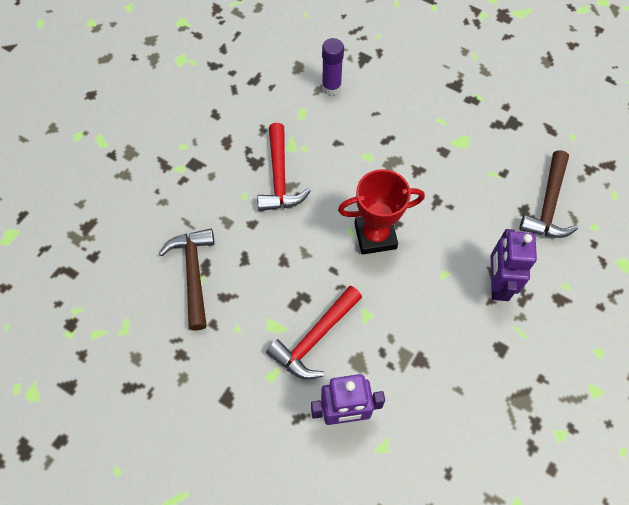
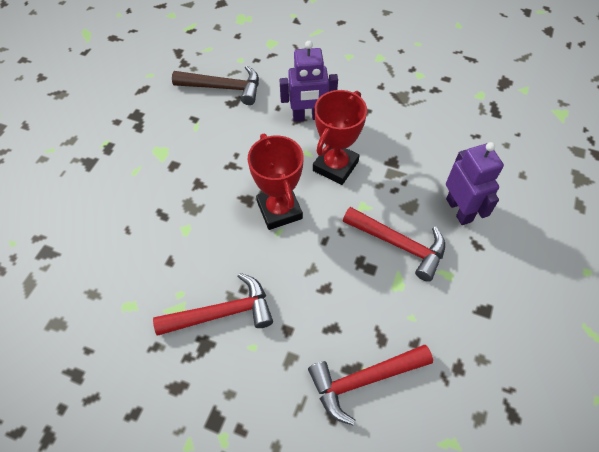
camera: 100 degrees left, 5 degrees down
(193, 273) = (363, 380): brown hammer -> red hammer
(331, 87) = (89, 280): purple glue stick -> none
(422, 298) = (335, 166): none -> red trophy

